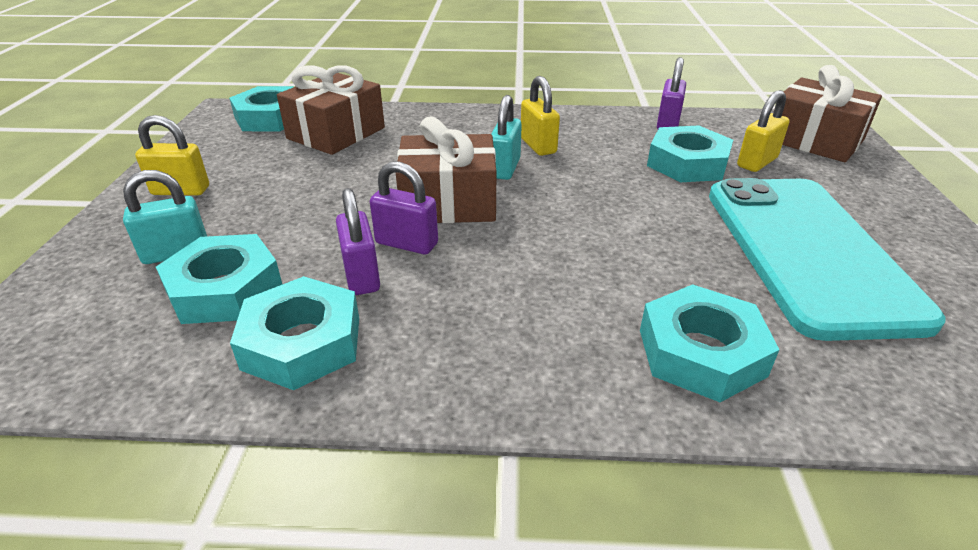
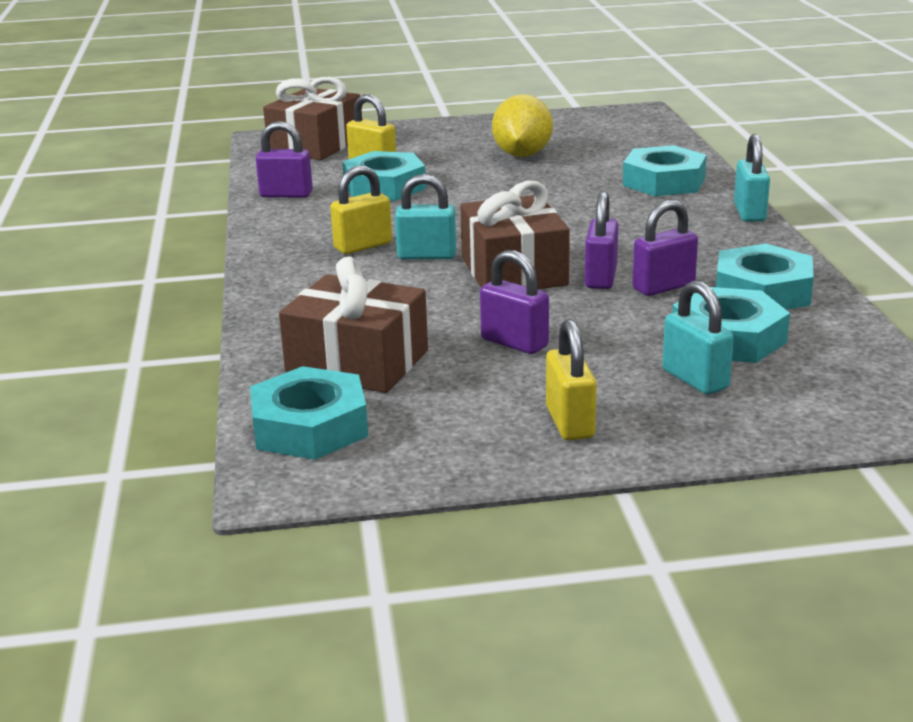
camera: 100 degrees left, 10 degrees down
(314, 186) = (514, 343): none -> purple padlock
(553, 408) = (749, 213): none -> turquoise padlock
(807, 252) = (522, 155): turquoise phone -> yellow lemon

